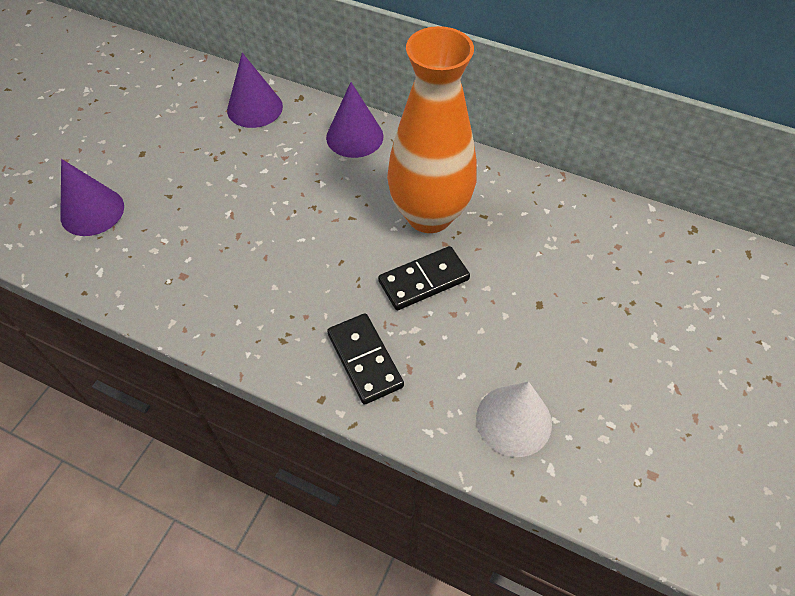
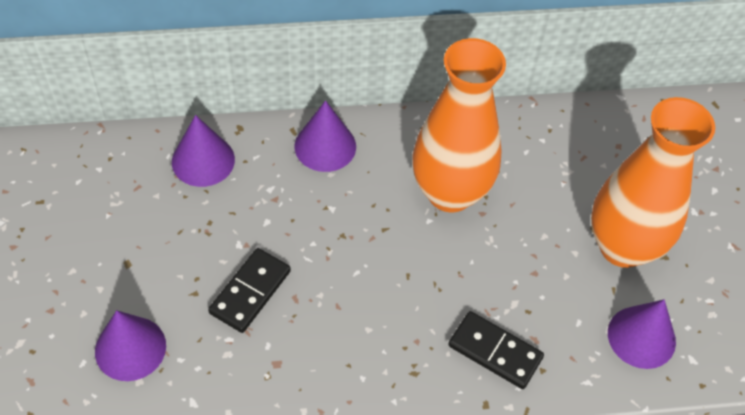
camera: 35 degrees left, 0 degrees up
(423, 280) = (490, 256): black domino -> black domino (250, 292)
(513, 420) = (641, 337): white cone -> purple cone
(556, 332) = (623, 246): none -> orange vase

